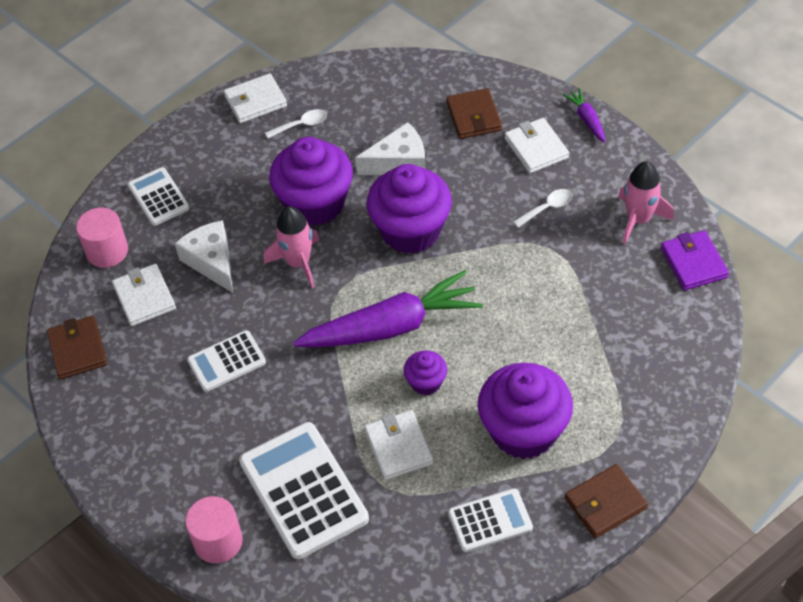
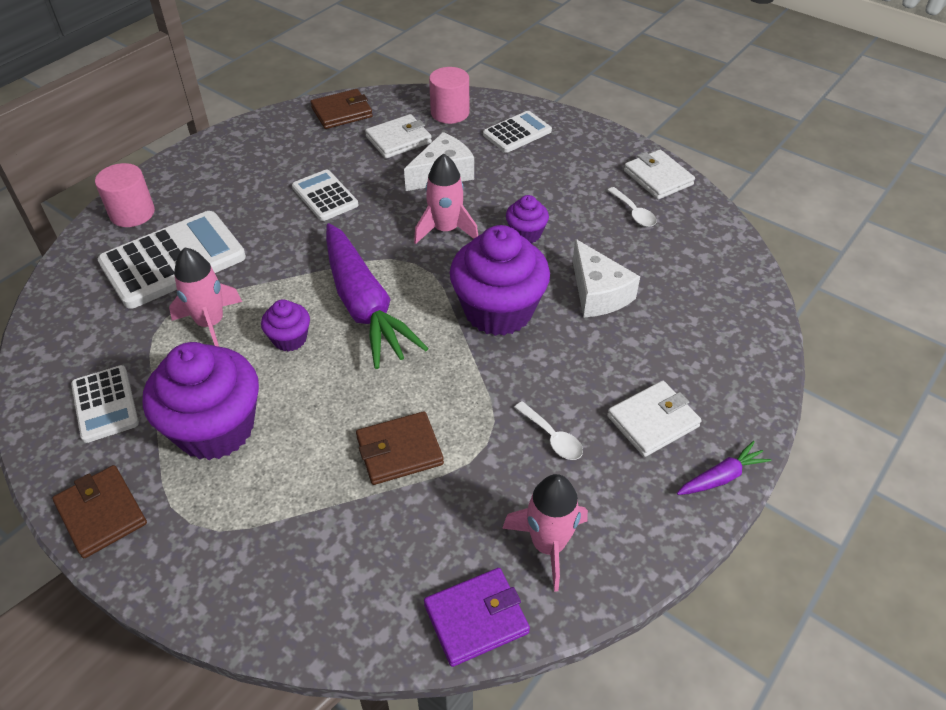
camera: 80 degrees right, 5 degrees down
(315, 203) = (526, 234): purple cupcake -> purple cupcake, size x0.48
(398, 447) = (211, 323): white wallet -> pink rocket
(474, 116) = (690, 355): brown wallet -> brown wallet (399, 451)

